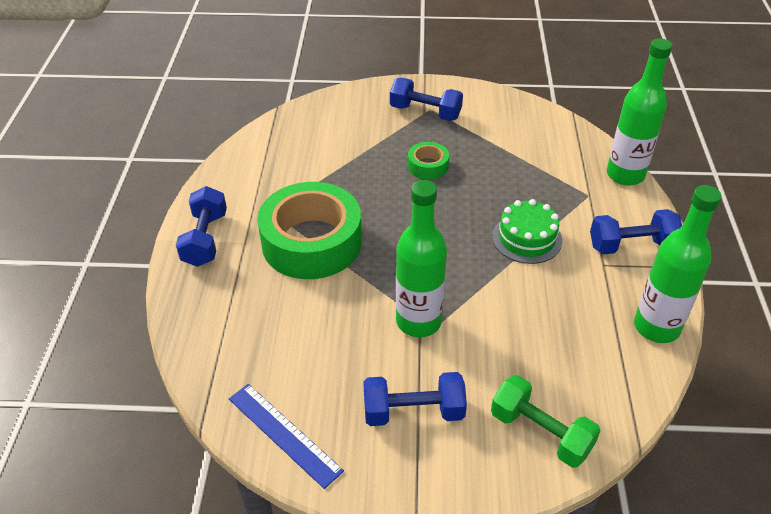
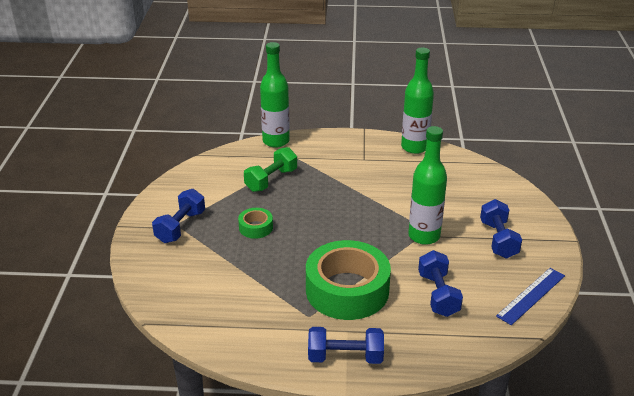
camera: 90 degrees left, 10 degrees down
(527, 238) = (340, 186): green cake -> none
(541, 433) = (500, 193): green dumbbell -> green dumbbell (271, 180)
(631, 245) = (346, 147): blue dumbbell -> blue dumbbell (438, 294)

